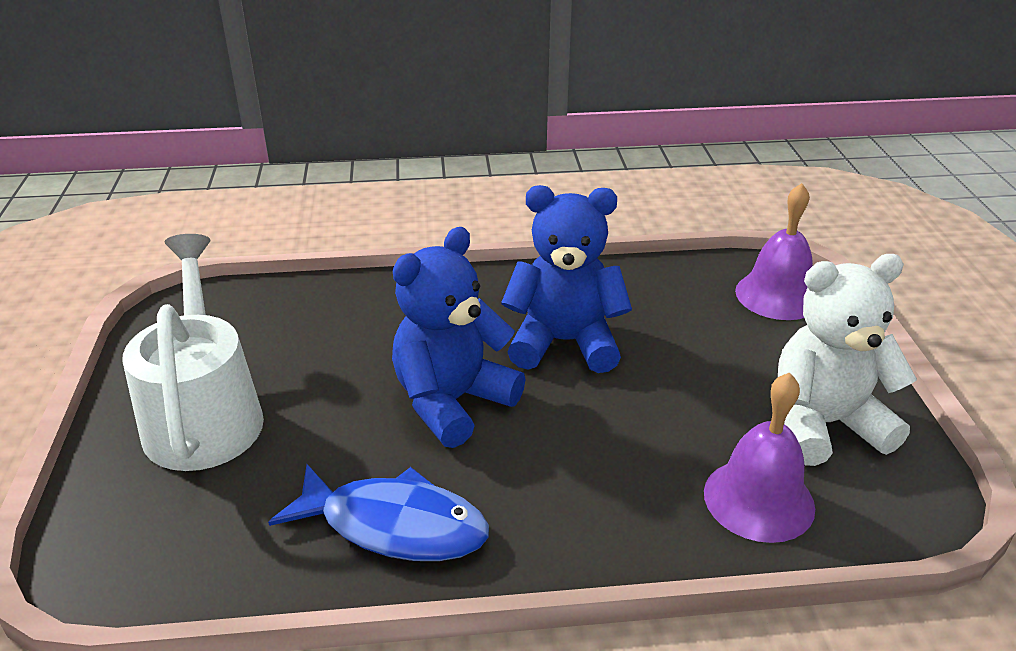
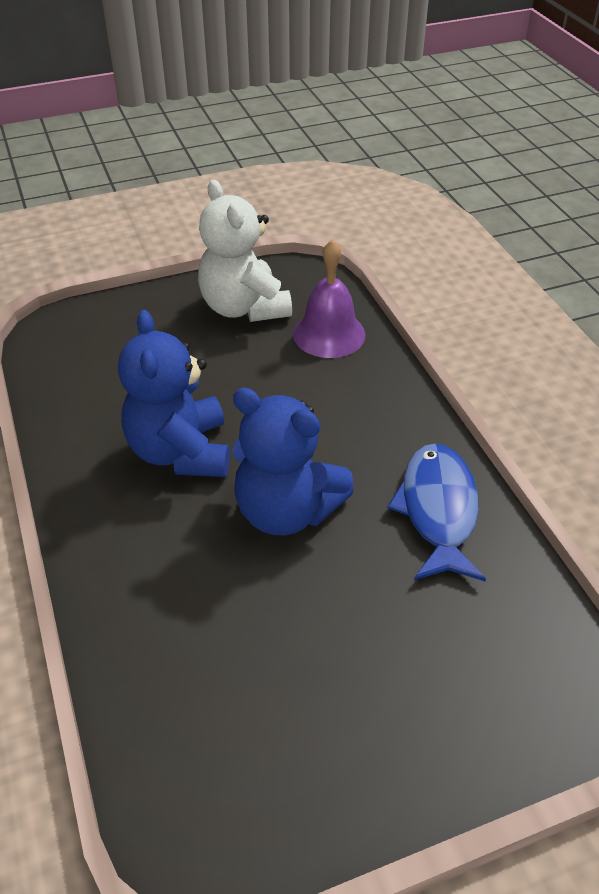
camera: 105 degrees left, 10 degrees up
(204, 414) = (372, 710): white watering can -> none
(777, 295) = (83, 331): purple bell -> none

